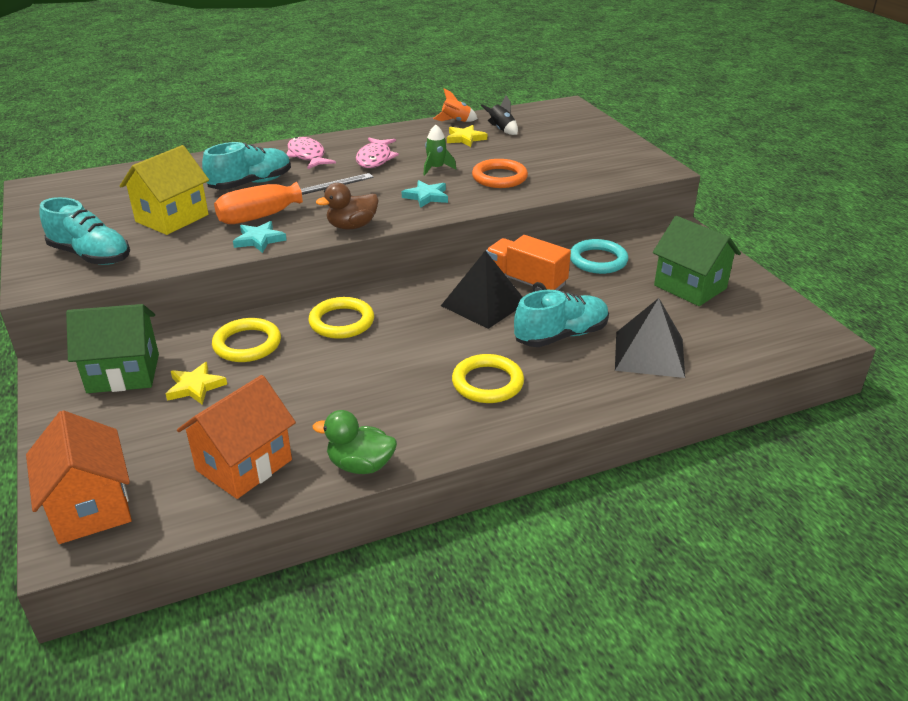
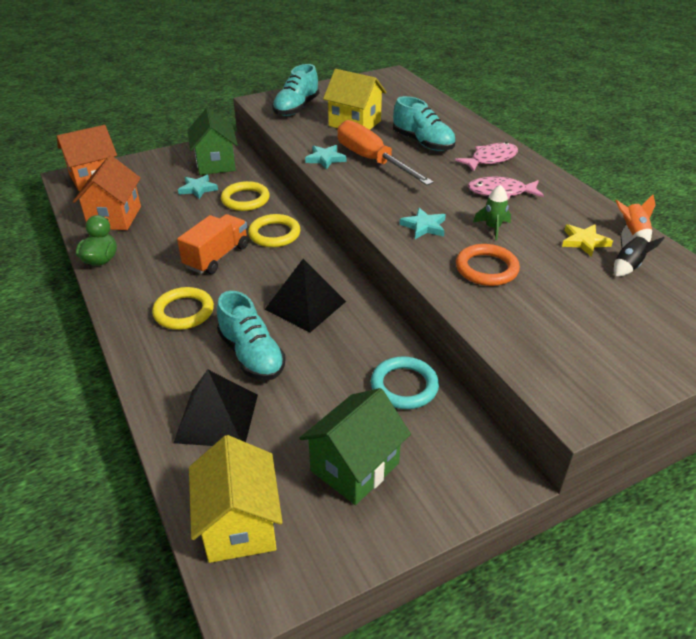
camera: 85 degrees right, 5 degrees up
(195, 387) = (198, 189): yellow star -> turquoise star
(244, 465) = (115, 217): orange house -> orange house turned 60 degrees clockwise
(352, 226) = (355, 194): brown duck -> none
(525, 281) = (349, 331): orange truck -> orange truck (217, 257)
(761, 339) = (239, 524): none -> yellow house

